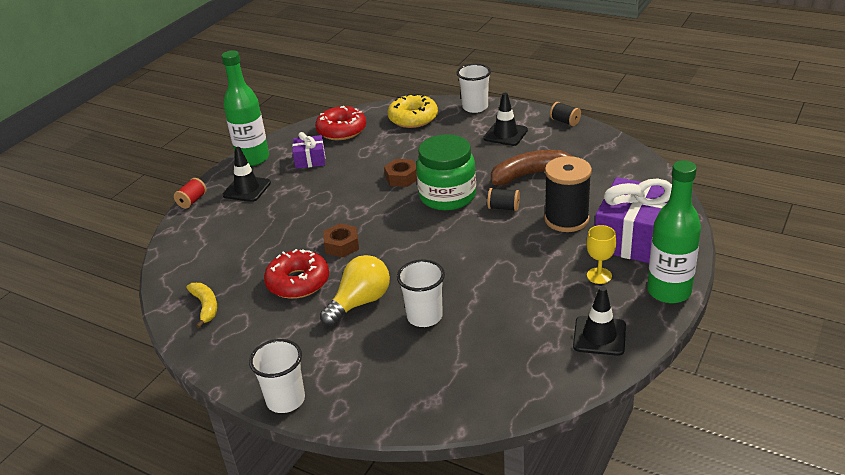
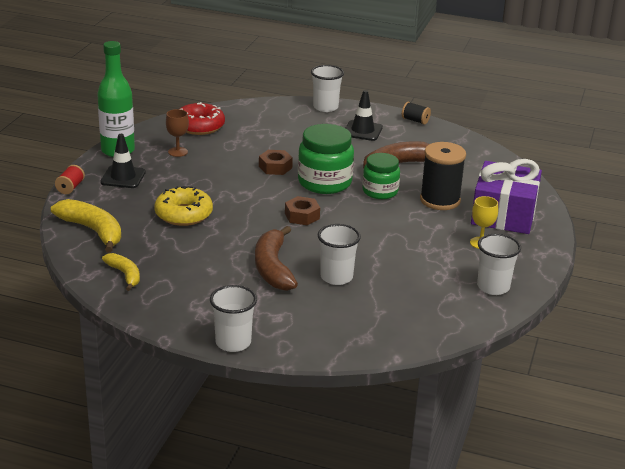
camera: 15 degrees left, 5 degrees down
(194, 252) = (93, 231): none -> yellow banana
(298, 282) = (207, 253): red donut -> none
(310, 160) = (178, 152): purple gift -> brown goblet
(342, 245) = (238, 223): brown nut -> brown nut (302, 216)
(360, 302) = (273, 268): yellow light bulb -> brown banana
(413, 118) = (268, 116): yellow donut -> yellow donut (183, 214)
(503, 208) = (380, 191): black spool -> green jar
(599, 336) = (493, 287): black traffic cone -> white cup
(669, 291) = (542, 253): green bottle -> none

